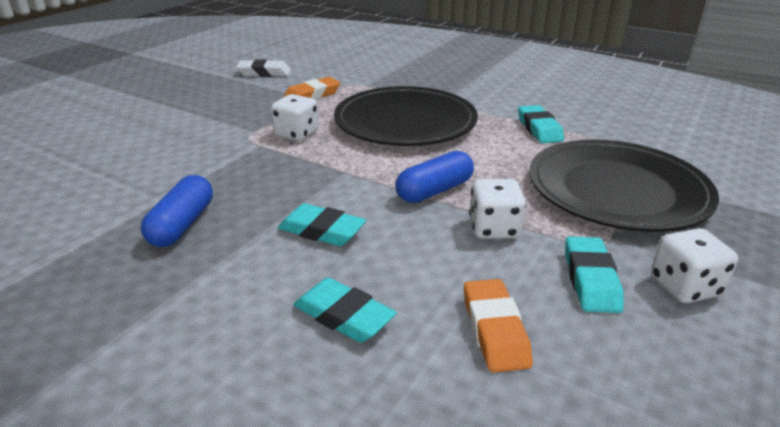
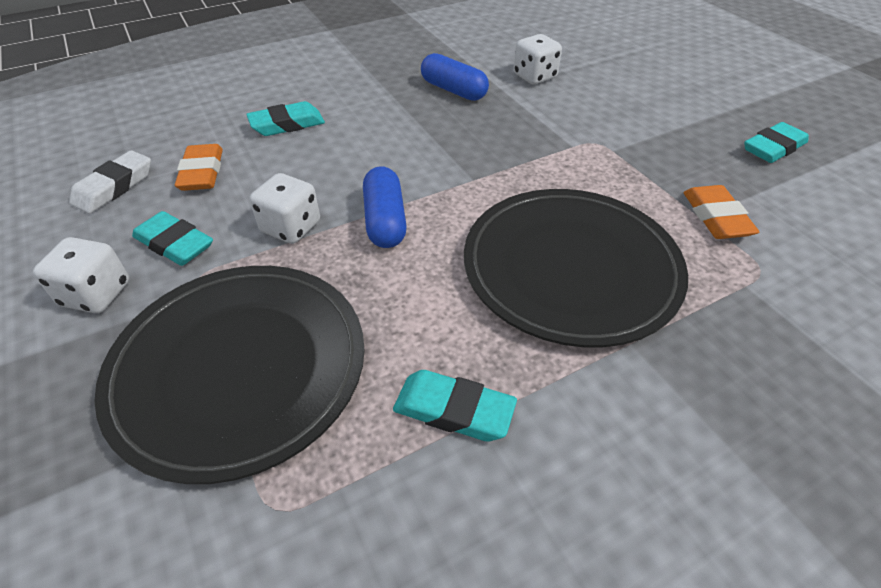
camera: 120 degrees right, 15 degrees up
(264, 73) = (835, 199): white eraser -> white eraser (114, 187)
(297, 134) = (586, 174): white dice -> white dice (534, 76)
(322, 231) = (385, 141): turquoise eraser -> turquoise eraser (773, 148)
(495, 330) = (202, 173): orange eraser -> orange eraser turned 60 degrees clockwise

